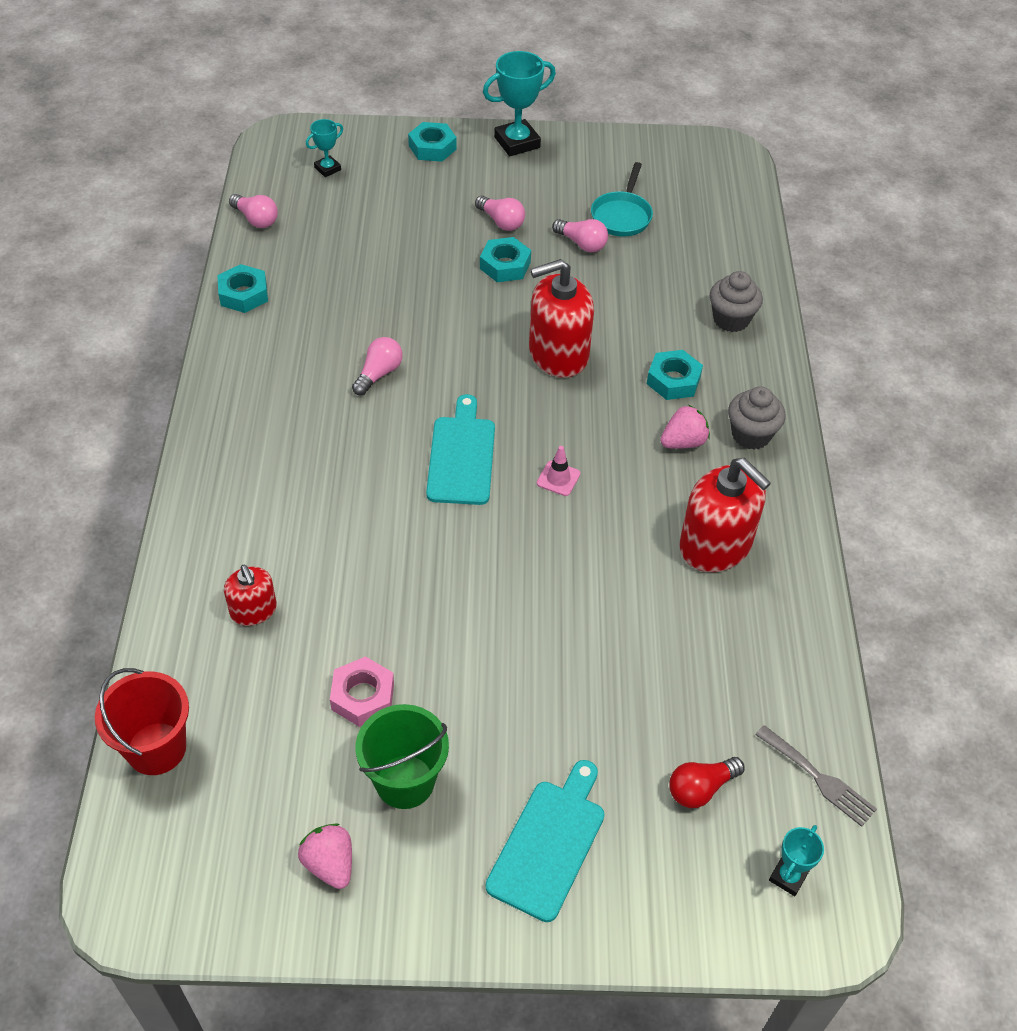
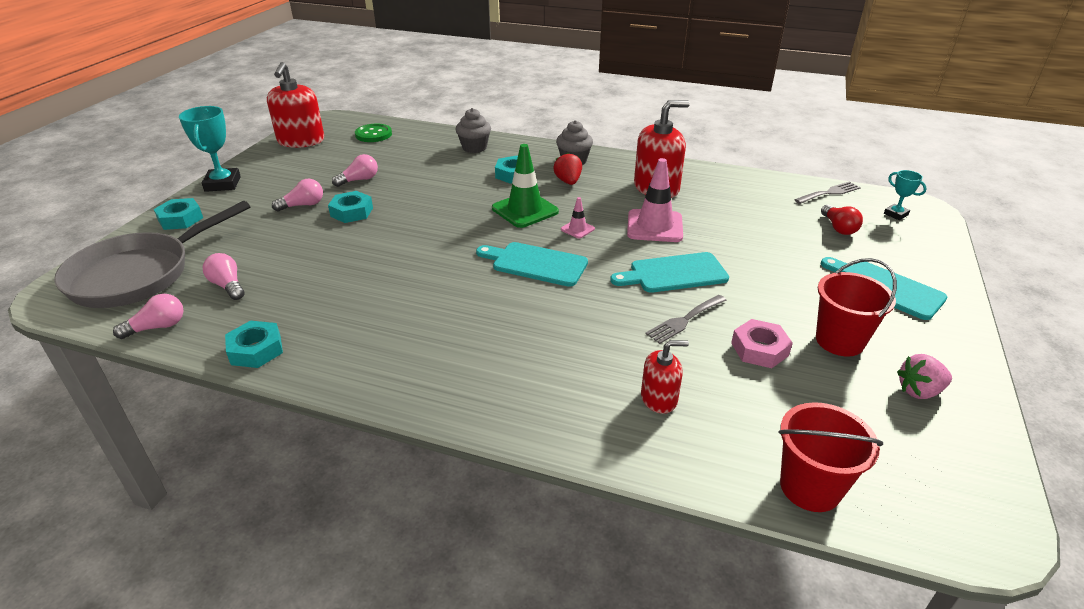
camera: 70 degrees left, 15 degrees down
(327, 169) = (138, 274): turquoise trophy -> grey pan
(379, 374) = (422, 287): pink light bulb -> pink light bulb (228, 286)
(395, 617) = (684, 320): none -> grey fork
(405, 781) = (839, 341): green bucket -> red bucket
(492, 595) = (674, 274): none -> turquoise cutting board
(558, 354) = (460, 208): red soap dispenser -> red soap dispenser (301, 141)
(582, 416) = (525, 210): none -> green traffic cone
(602, 558) = (654, 226): none -> pink traffic cone
(622, 216) = (346, 162): turquoise pan -> none
(683, 442) = (568, 181): pink strawberry -> red strawberry
(711, 211) = (373, 134): none -> green button

